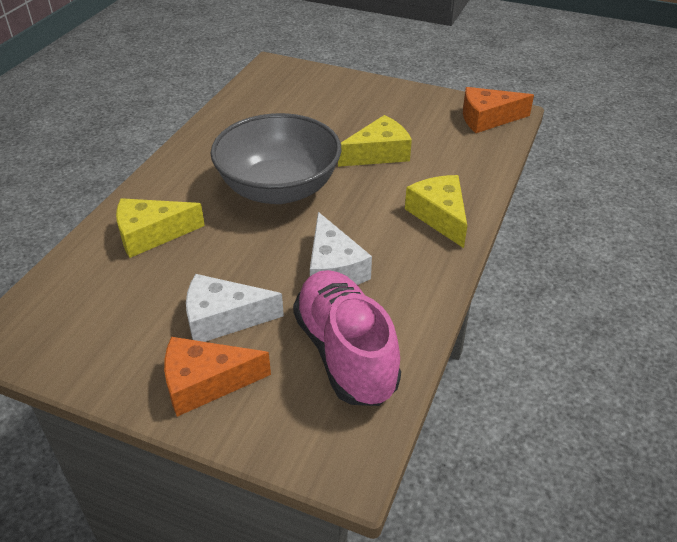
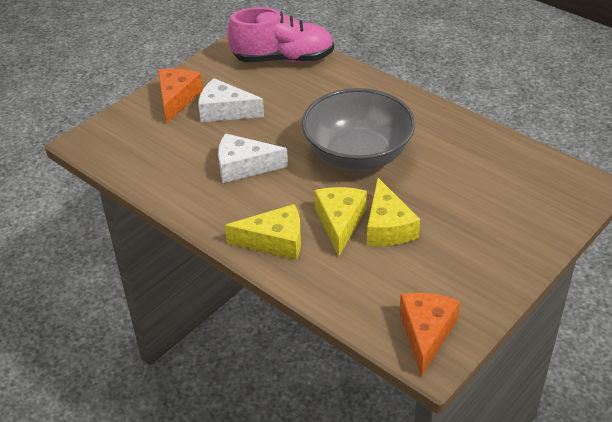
camera: 110 degrees right, 0 degrees up
(151, 234) = (328, 88): yellow cheese -> yellow cheese (340, 223)
(223, 318) = (225, 111): white cheese -> white cheese turned 90 degrees counterclockwise
(345, 353) = (162, 156): pink shoe -> pink shoe (283, 59)

